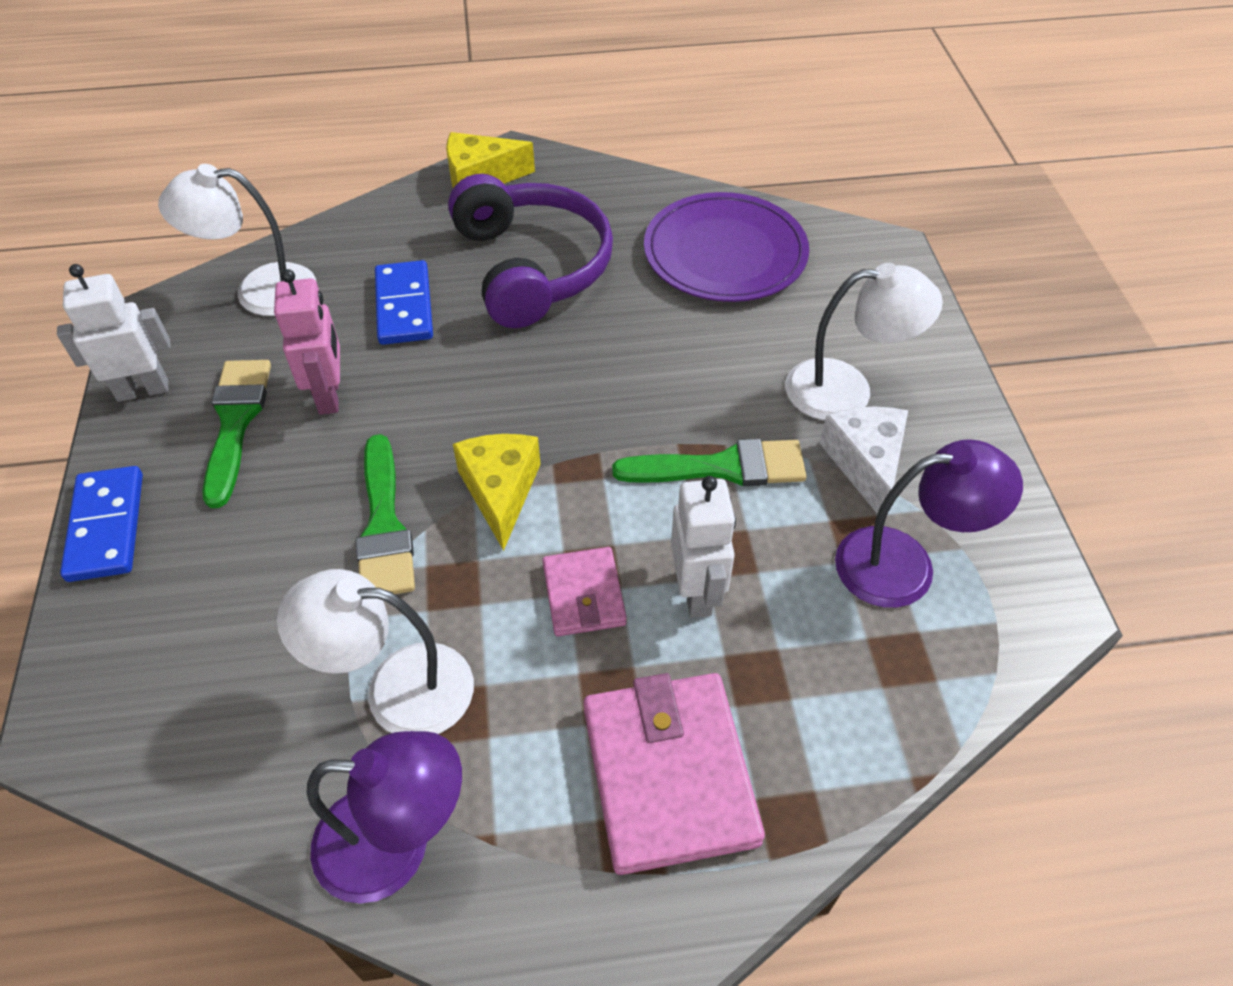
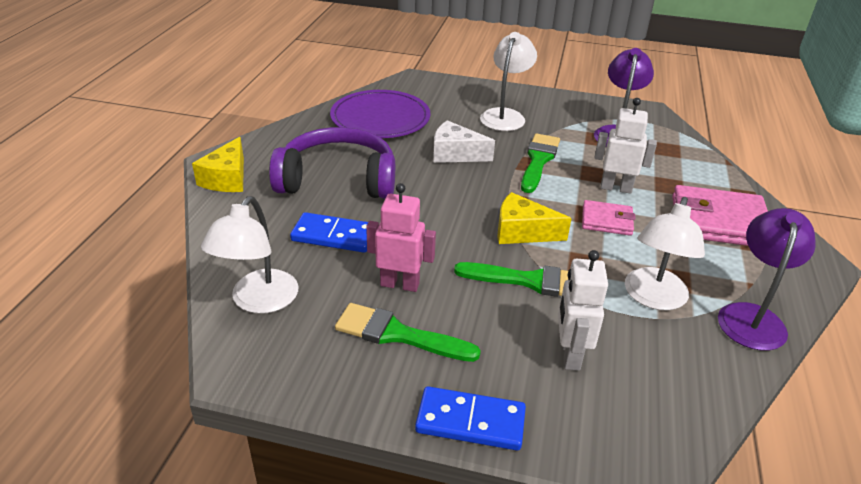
camera: 70 degrees left, 15 degrees down
(143, 390) = (327, 384): white robot -> white robot (569, 354)
(866, 463) = (554, 124): white cheese -> white cheese (455, 154)

